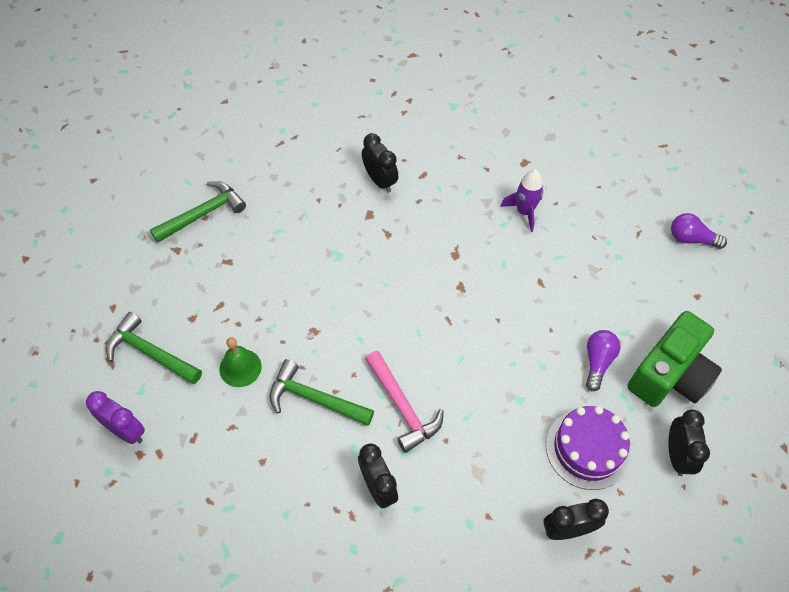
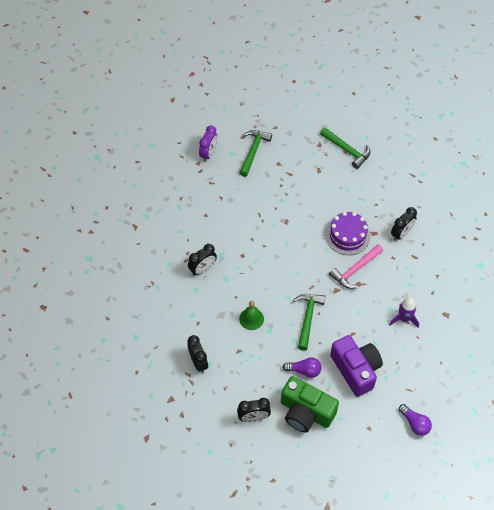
camera: 80 degrees right, 0 degrees up
(240, 367) = (255, 193): green bell -> green bell (251, 319)
(315, 399) = (245, 230): green hammer -> green hammer (308, 318)
(402, 407) = (250, 272): pink hammer -> pink hammer (355, 270)
(587, 449) = (247, 369): purple cake -> purple cake (347, 236)
(602, 291) = (356, 370): none -> purple camera
(691, 239) = (415, 423): purple light bulb -> purple light bulb turned 135 degrees clockwise

